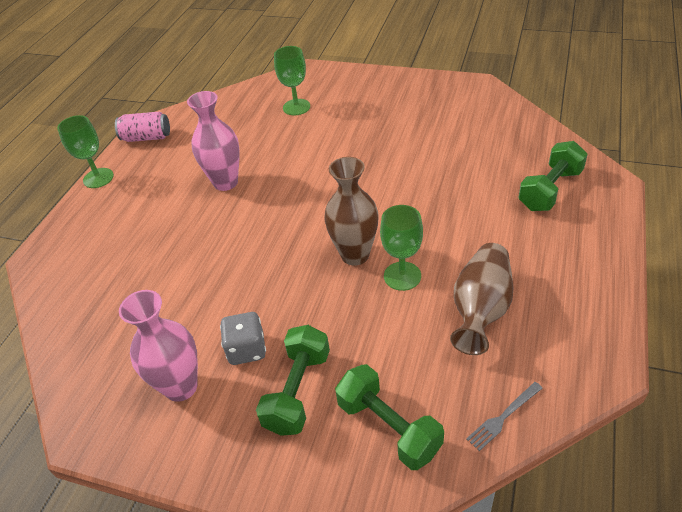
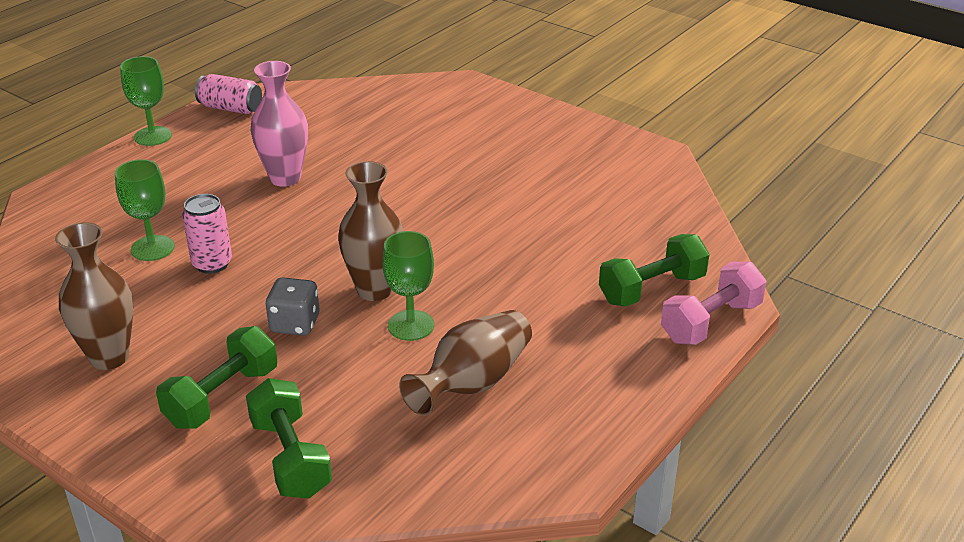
camera: 15 degrees right, 10 degrees down
(181, 387) = (109, 357): pink vase -> brown vase
(214, 273) = (212, 264): none -> pink can
(247, 349) = (197, 344): grey dice -> grey dice (295, 324)
(296, 107) = (420, 120): green goblet -> green goblet (152, 248)
(503, 417) = (416, 487): grey fork -> none
(607, 203) = (710, 322): none -> pink dumbbell

